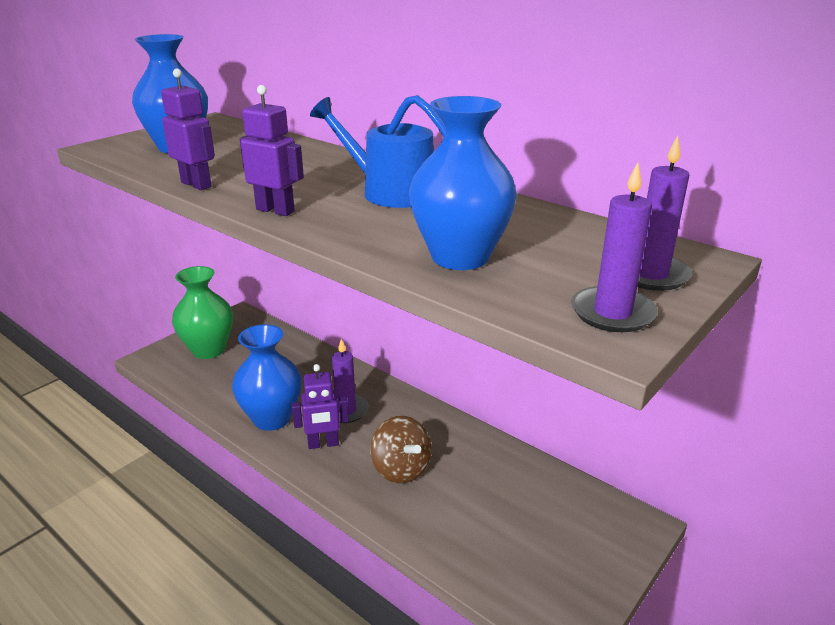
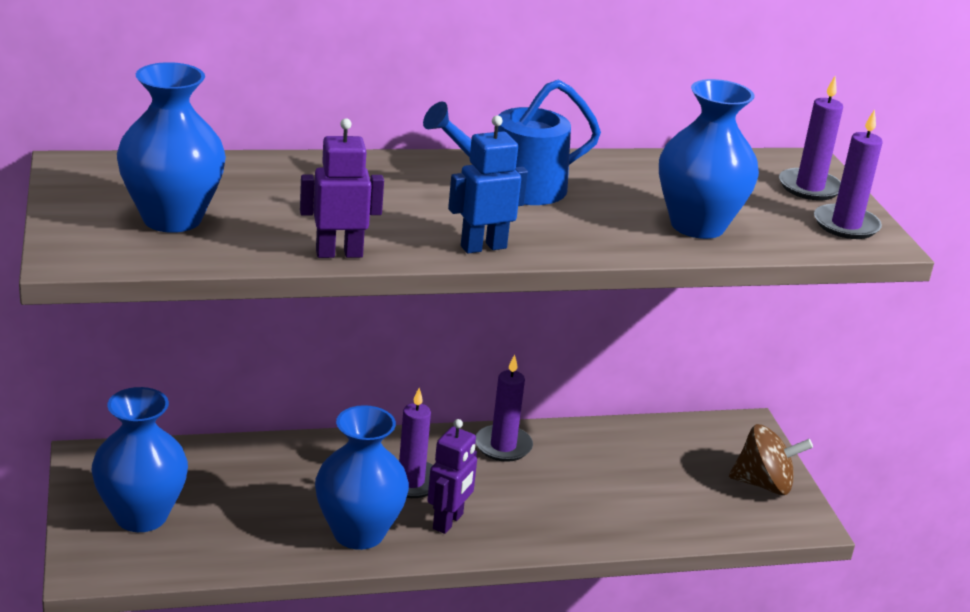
camera: 55 degrees left, 0 degrees up
(208, 350) = (141, 516): green vase -> blue vase
(275, 210) = (483, 247): purple robot -> blue robot
(401, 469) = (544, 497): brown spinning top -> brown spinning top (763, 484)
(432, 424) = (503, 446): none -> purple candle

